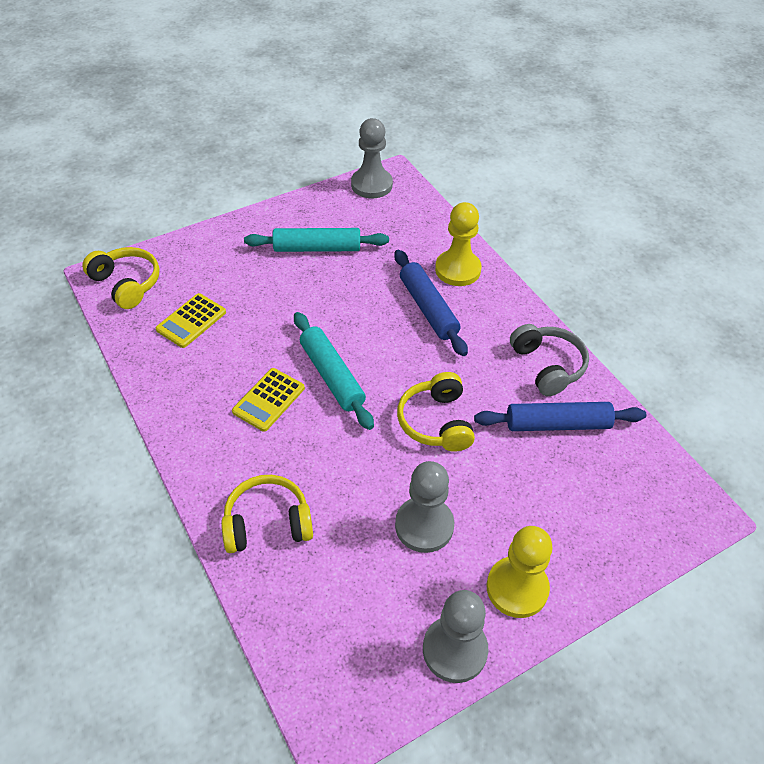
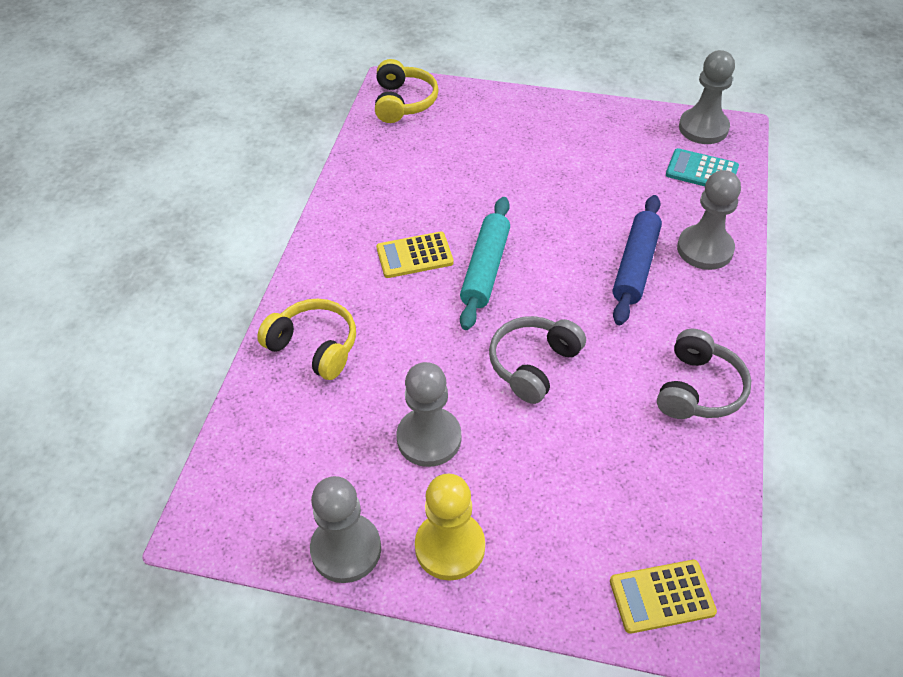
camera: 45 degrees right, 0 degrees up
(191, 321) = (421, 158): yellow calculator -> yellow calculator (662, 596)
(317, 248) = (589, 157): turquoise rolling pin -> none
(401, 216) = (701, 171): none -> turquoise calculator
(436, 422) = (533, 365): yellow headphones -> grey headphones
(457, 270) = (705, 249): yellow pawn -> grey pawn
(557, 424) = (647, 445): blue rolling pin -> none

